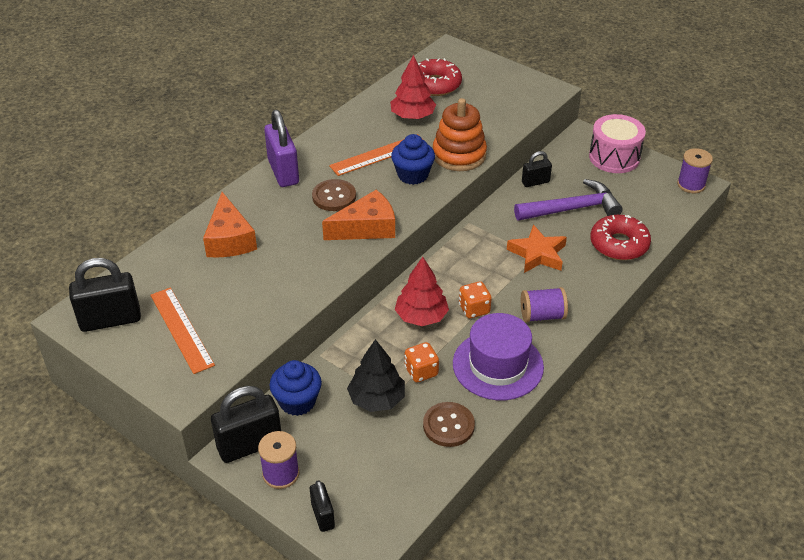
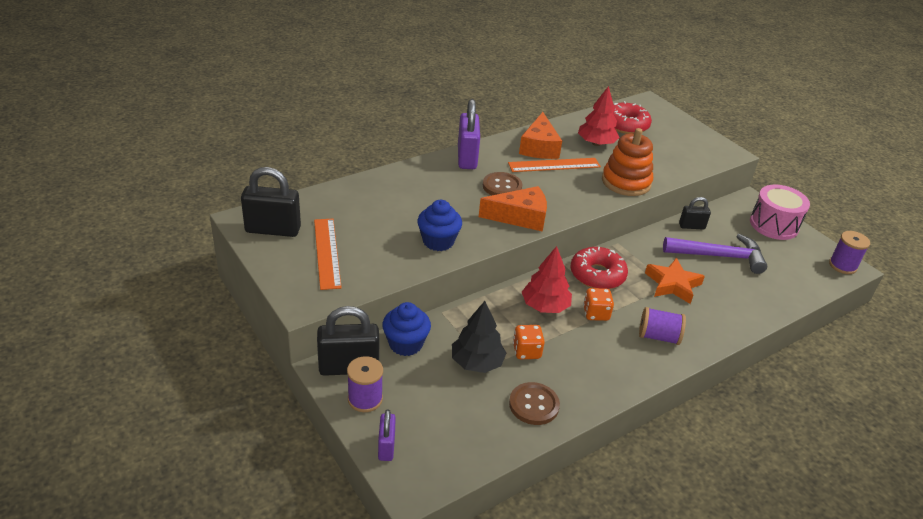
camera: 15 degrees right, 5 degrees down
(229, 239) = (399, 196): orange cheese -> orange cheese (539, 147)
(323, 516) = (386, 447): black padlock -> purple padlock
(413, 175) = (578, 187): blue cupcake -> blue cupcake (438, 241)
(498, 365) = (600, 367): purple hat -> none
(619, 244) = (754, 297): red donut -> red donut (597, 275)

